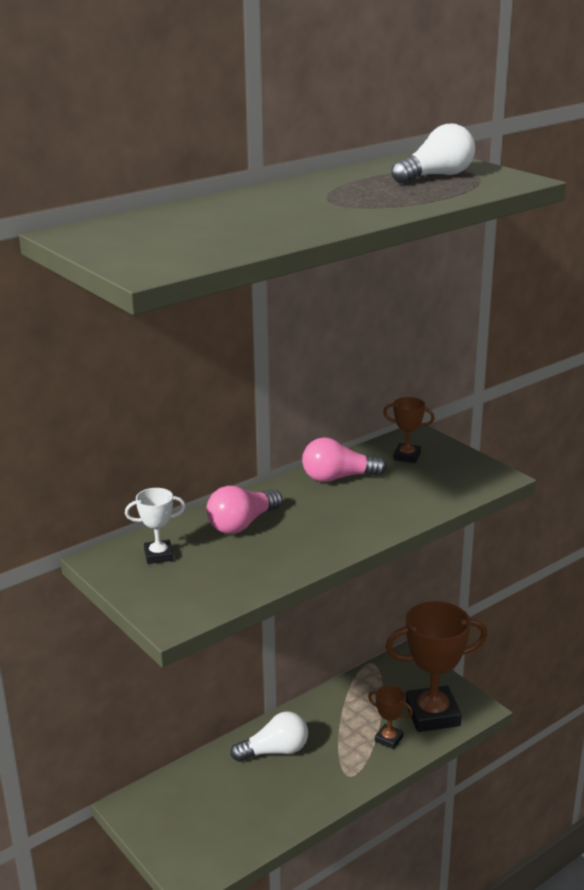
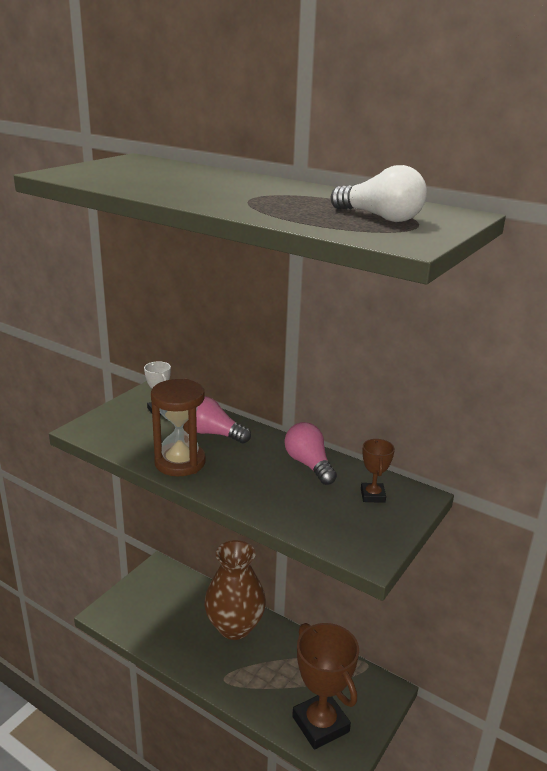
camera: 70 degrees right, 0 degrees up
(275, 751) = (234, 626): white light bulb -> brown vase
(294, 554) = (180, 462): none -> brown hourglass
(389, 739) = (275, 697): brown trophy -> none

